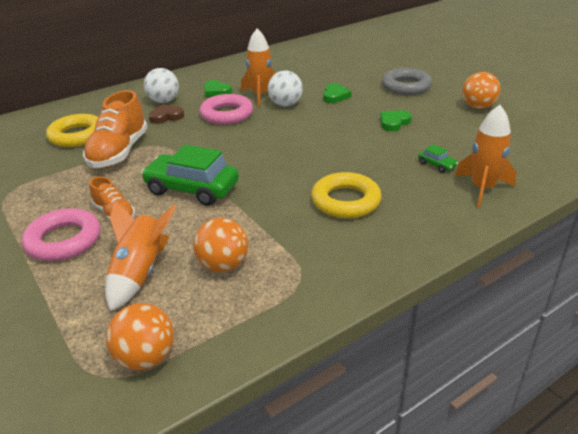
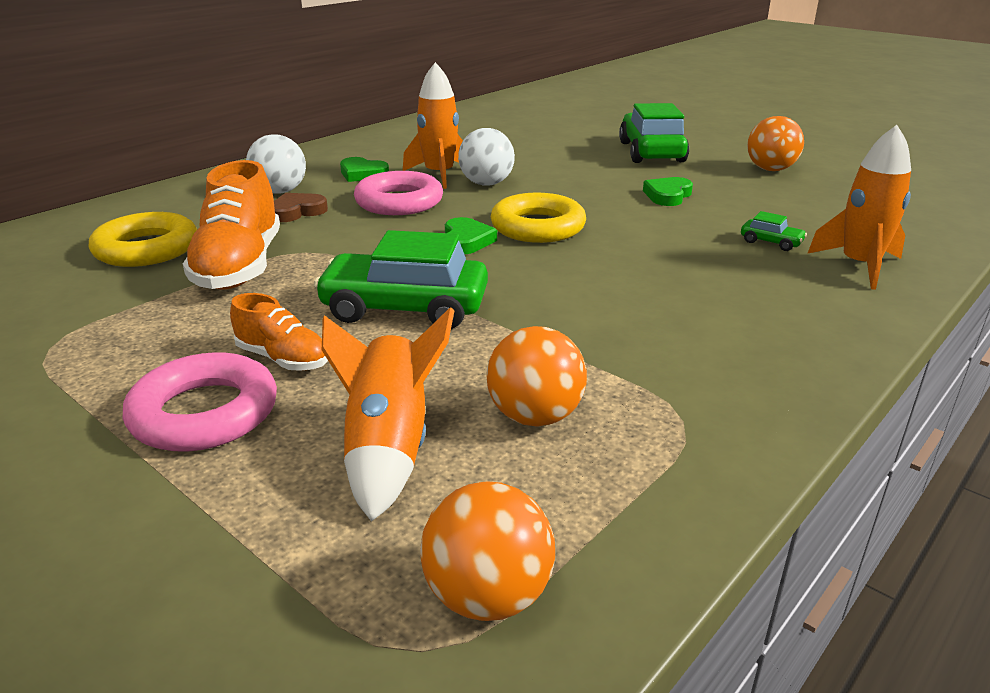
camera: 15 degrees left, 5 degrees down
(335, 96) = (555, 169): green heart -> green heart (466, 241)
(345, 201) = (672, 301): yellow ring -> yellow ring (538, 227)
(406, 86) = (651, 152): grey ring -> green car

